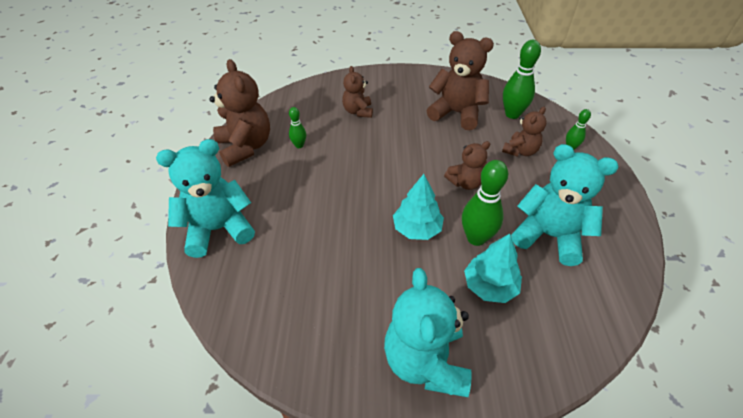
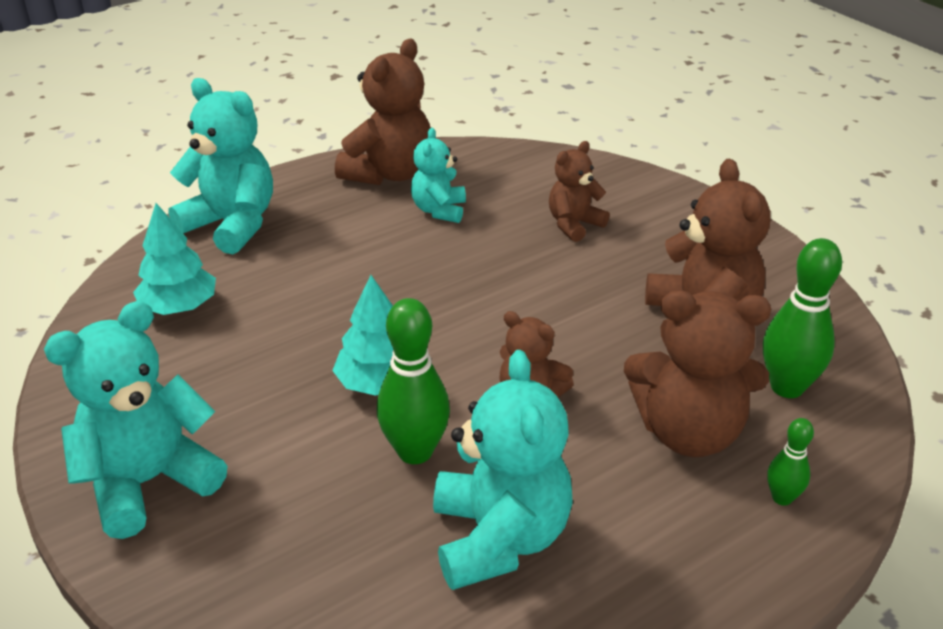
camera: 55 degrees right, 10 degrees down
(299, 145) = (439, 210): green bowling pin -> turquoise teddy bear
(490, 286) = (327, 501): turquoise tree -> turquoise tree (179, 307)
(520, 151) = (688, 432): brown teddy bear -> brown teddy bear, size x1.72

